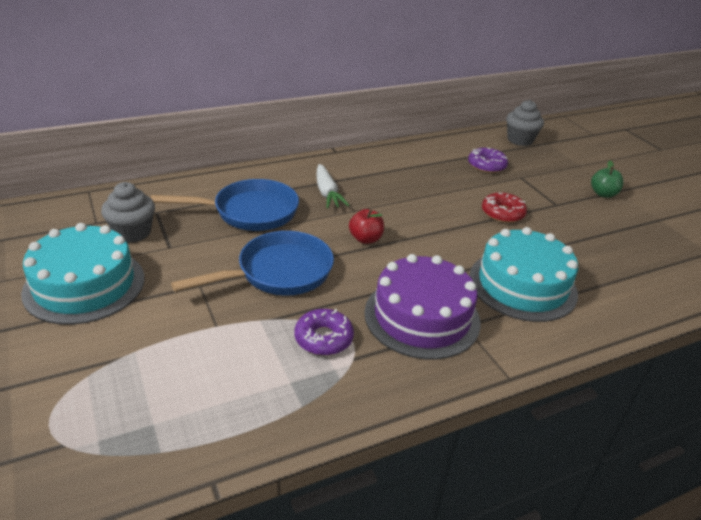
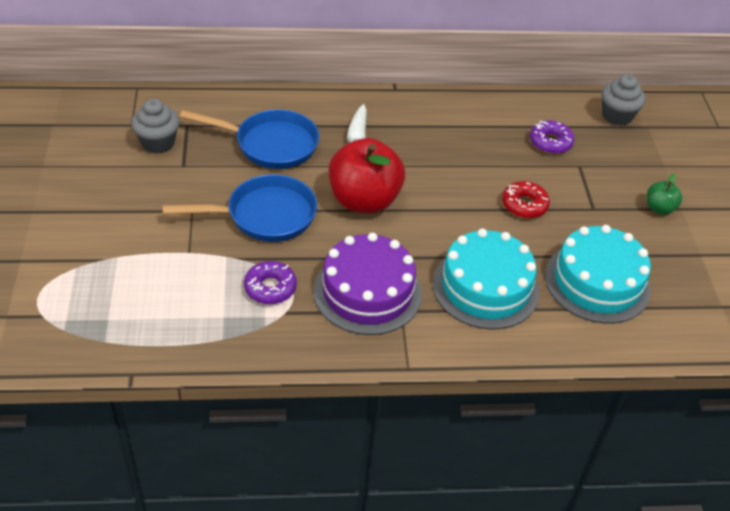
camera: 20 degrees right, 10 degrees up
(84, 285) = (100, 186): turquoise cake -> turquoise cake (597, 282)
(365, 239) = (364, 200): red apple -> red apple, size x2.16

